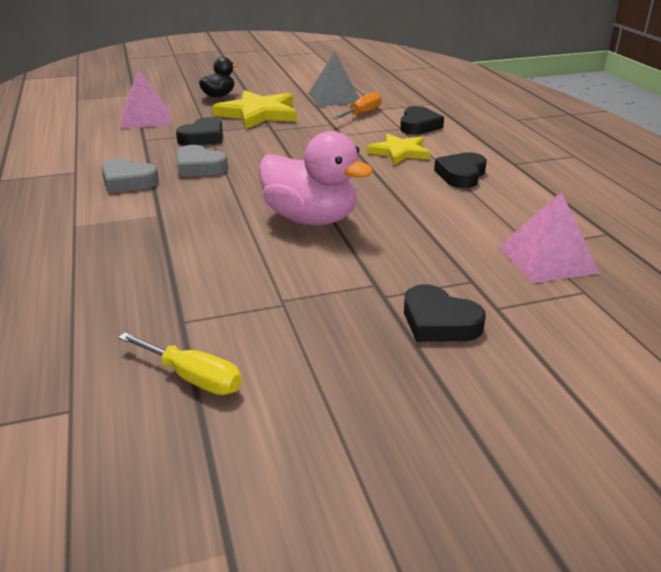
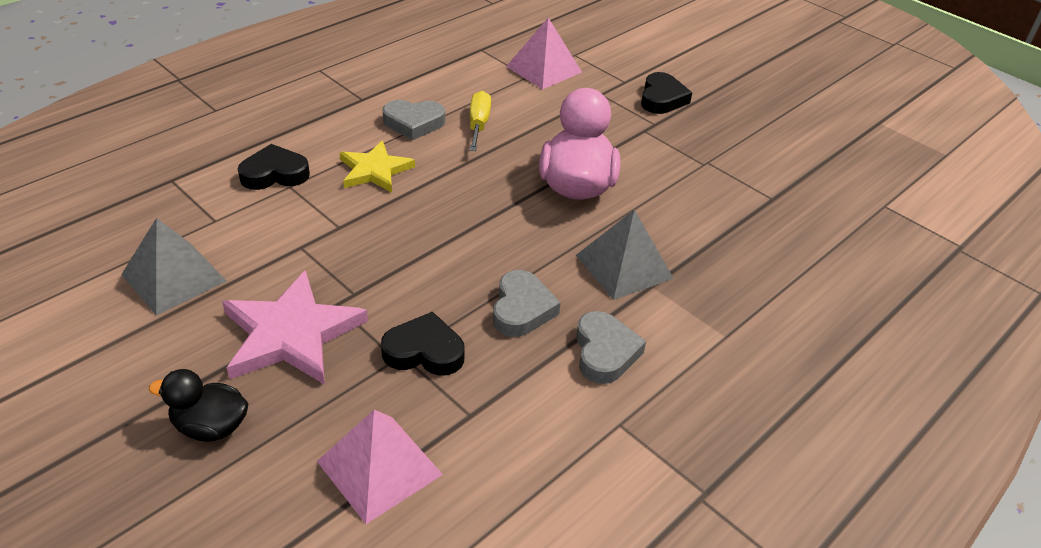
camera: 120 degrees left, 10 degrees up
(191, 210) = (624, 266): none -> grey pyramid
(193, 378) = (810, 171): yellow screwdriver -> yellow screwdriver (478, 124)
(258, 114) = (291, 334): yellow star -> pink star
(362, 113) = (245, 230): orange screwdriver -> none
(461, 175) = (414, 123): black heart -> grey heart

